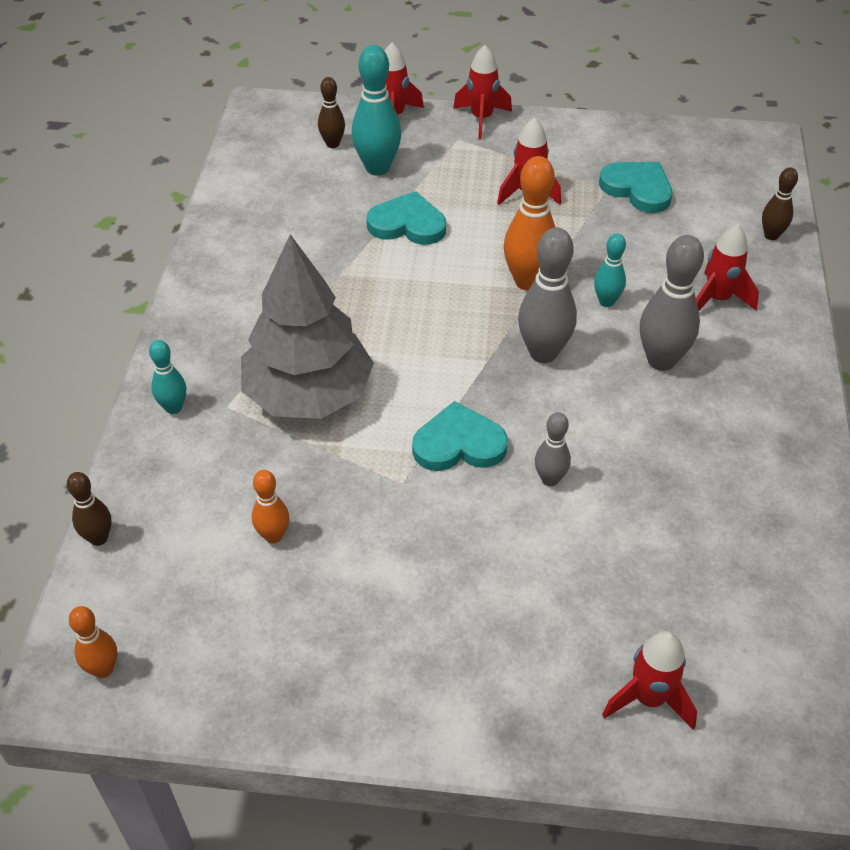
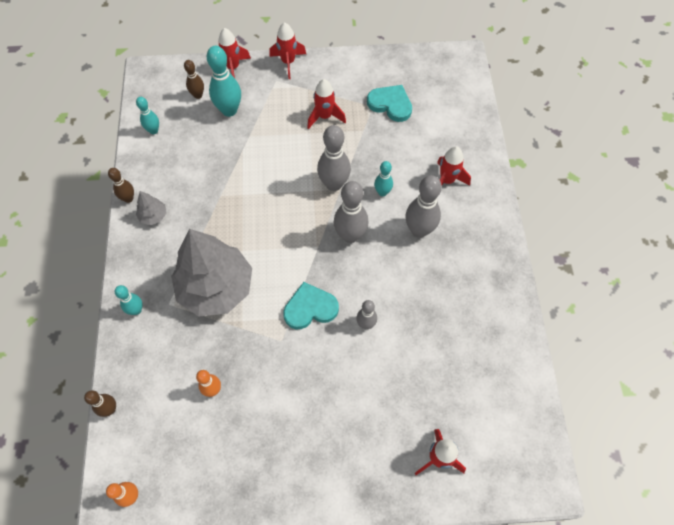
camera: 10 degrees left, 15 degrees up
(229, 287) = (153, 216): none -> grey tree
(254, 180) = (153, 130): none -> turquoise bowling pin
(407, 224) = (255, 151): turquoise heart -> none
(527, 281) = (334, 184): orange bowling pin -> grey bowling pin
(771, 235) = (473, 128): brown bowling pin -> brown bowling pin (128, 198)

